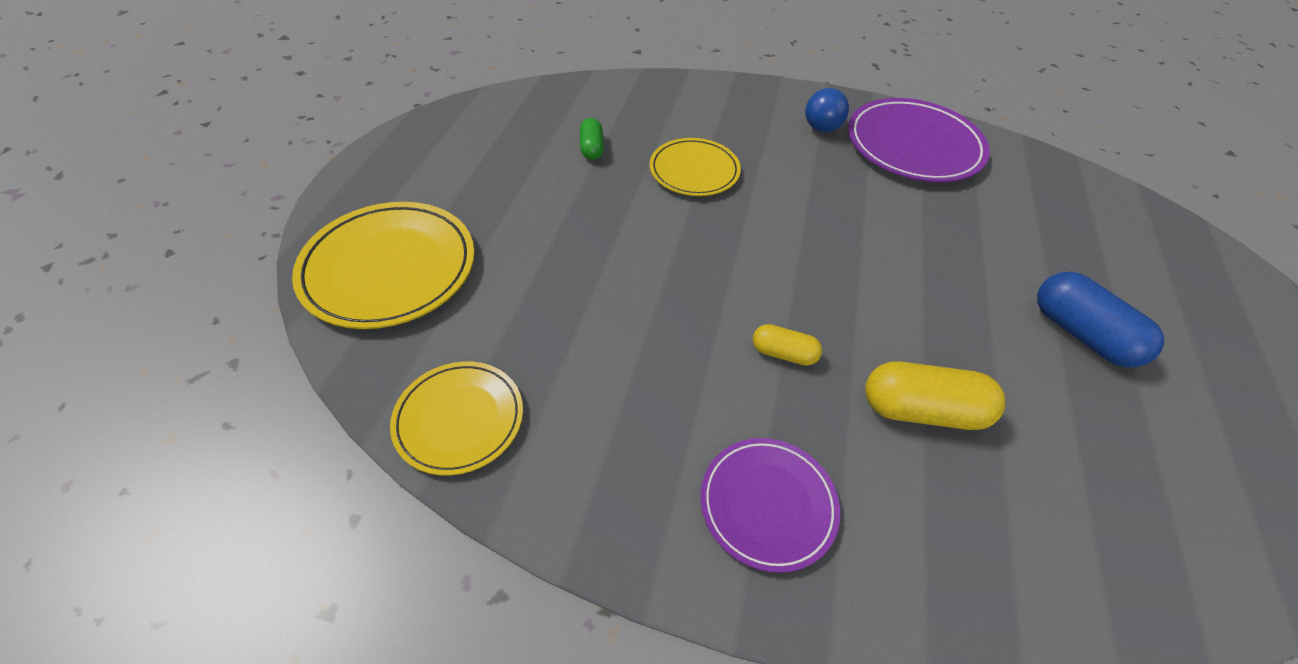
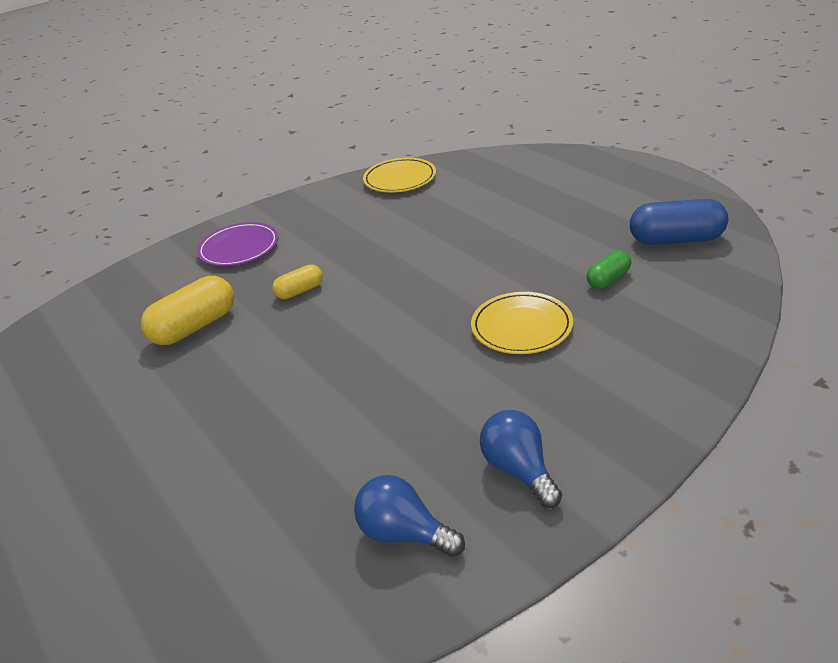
camera: 135 degrees right, 15 degrees down
(389, 268) = (537, 173): yellow plate -> none
(592, 148) = (608, 279): green capsule -> green capsule turned 75 degrees counterclockwise
(913, 145) = (404, 534): purple plate -> blue light bulb
(1081, 334) = (105, 456): blue capsule -> blue capsule (676, 240)

